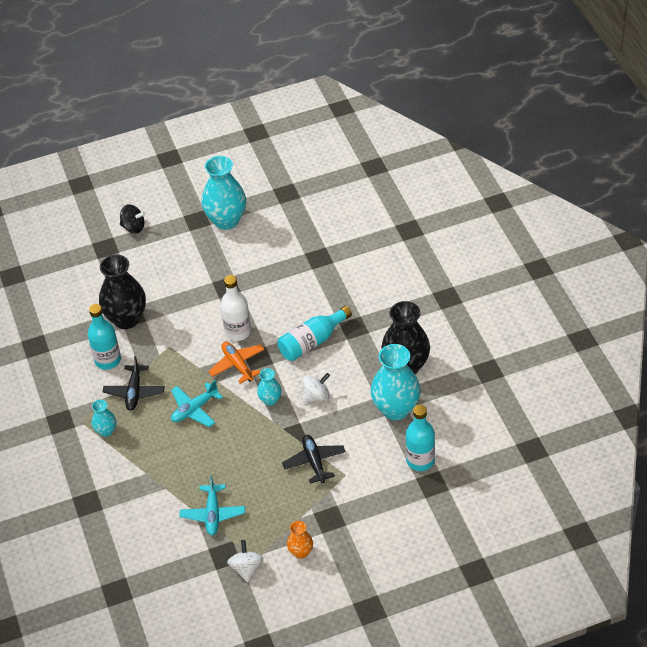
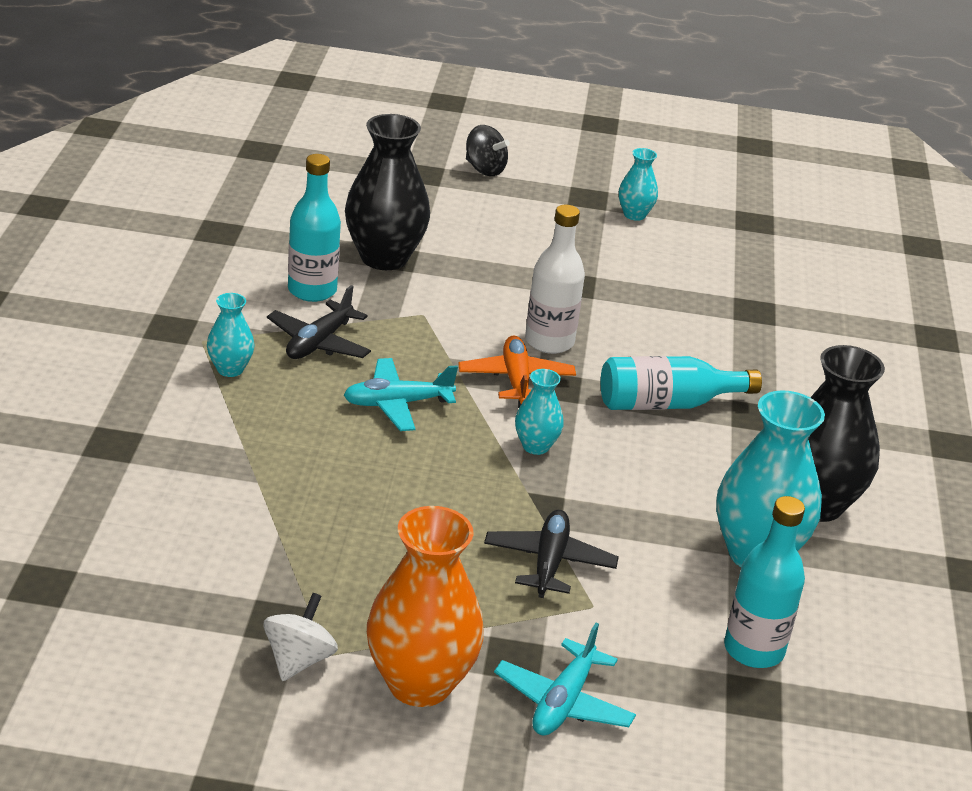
camera: 20 degrees right, 15 degrees down
(213, 514) = (307, 553): turquoise plane -> turquoise plane (563, 702)
(226, 220) = (634, 215): turquoise vase -> turquoise vase, size x0.50
(301, 552) = (419, 683): orange vase -> orange vase, size x2.00
(316, 396) = (622, 475): white spinning top -> none

